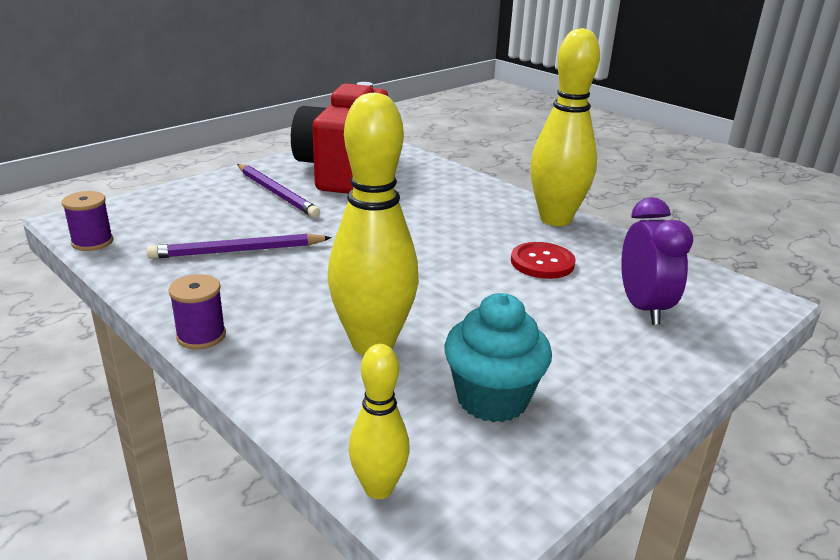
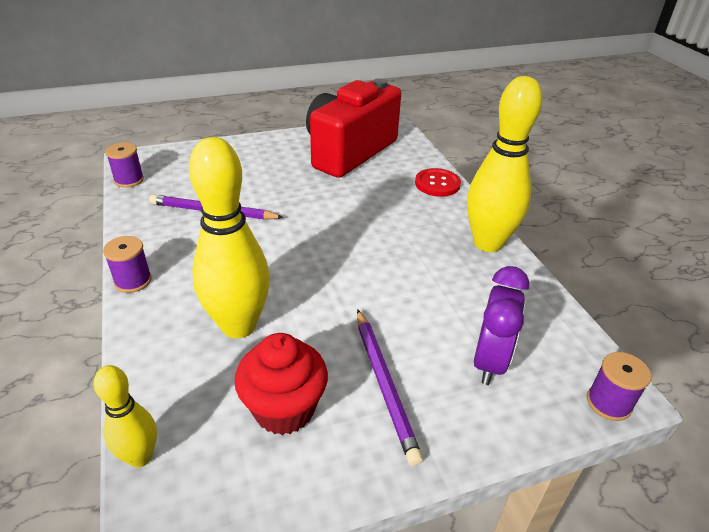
camera: 25 degrees right, 10 degrees up
(276, 193) = (281, 163): purple pencil -> purple pencil (384, 384)
(492, 399) = (284, 409): turquoise cupcake -> red cupcake
(542, 262) = (437, 286): red button -> red button (437, 184)
(762, 311) = (608, 403): none -> purple spool

